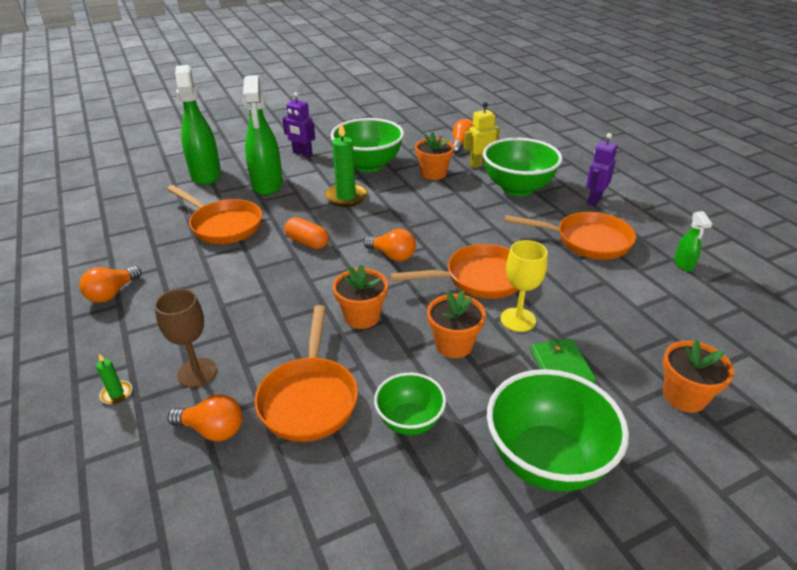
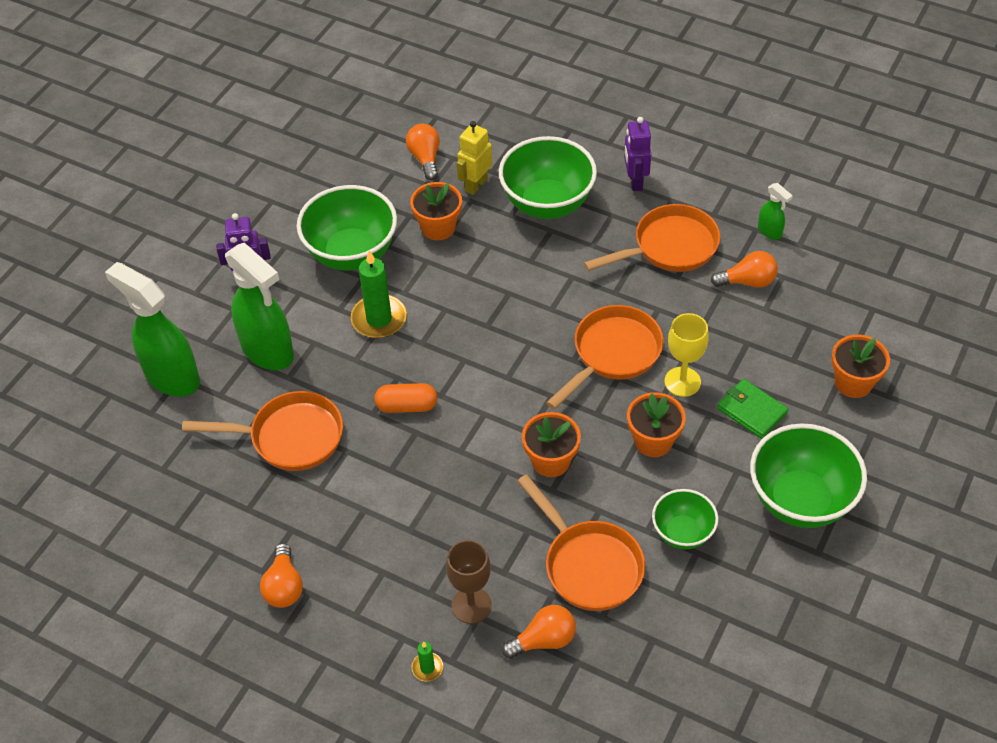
camera: 35 degrees left, 15 degrees up
(392, 255) = (508, 373): orange light bulb -> orange light bulb (747, 281)

